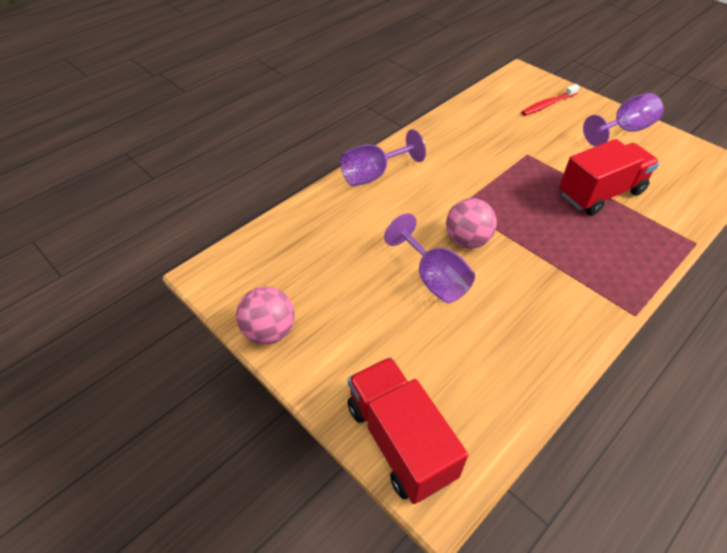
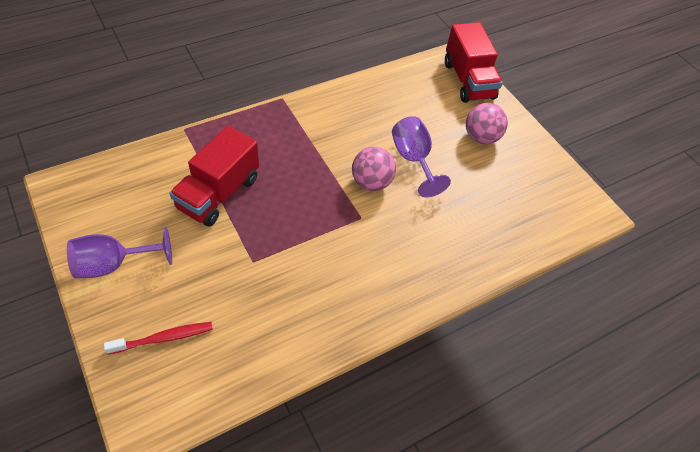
camera: 170 degrees left, 5 degrees up
(269, 331) = (544, 156): pink ball -> pink ball (481, 137)
(373, 175) = (433, 280): purple goblet -> none
(600, 193) = (218, 193): red truck -> red truck turned 45 degrees counterclockwise

